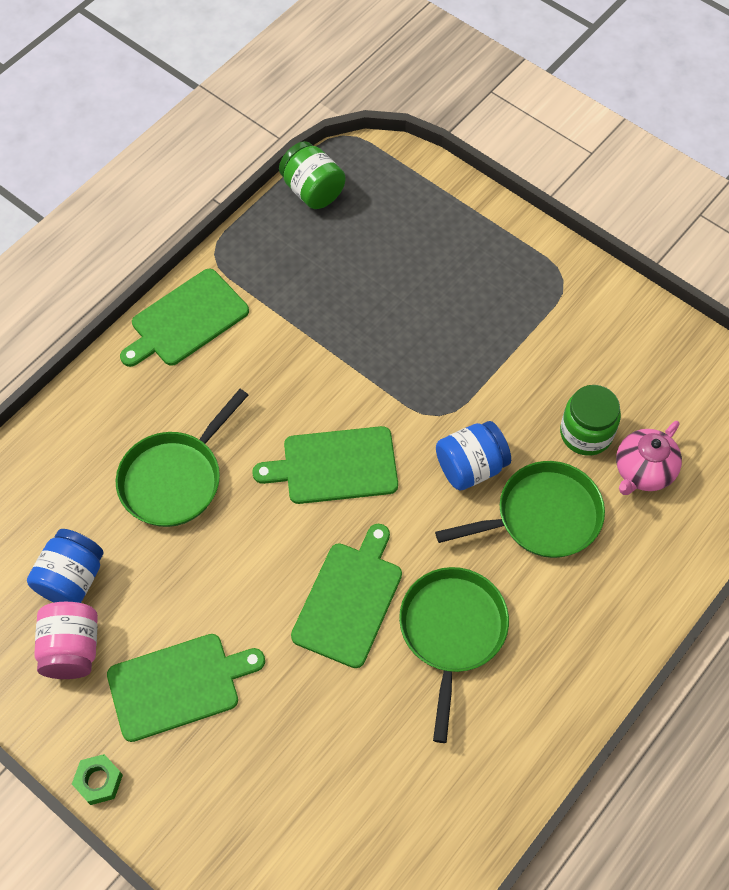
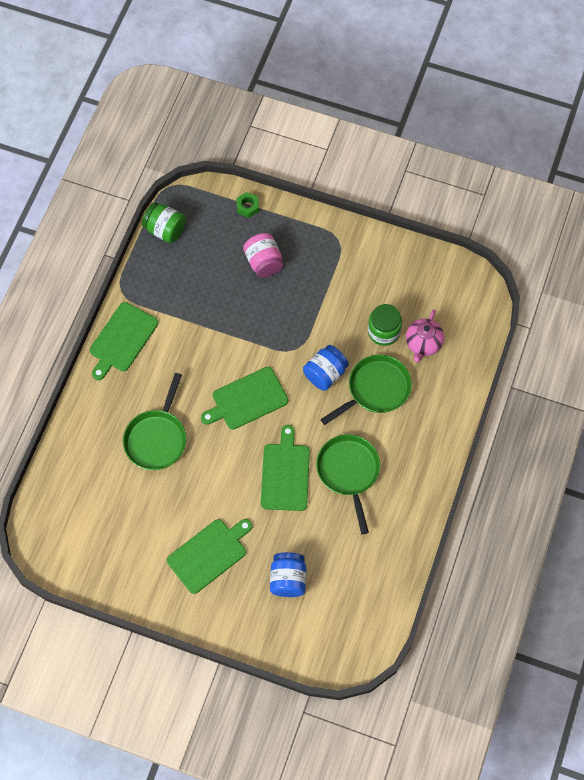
camera: 20 degrees left, 5 degrees up
(72, 579) = (122, 516): blue jar -> blue jar (288, 579)
(72, 649) = (140, 555): pink jar -> pink jar (264, 262)
(99, 781) = (187, 620): green nut -> green nut (247, 207)

